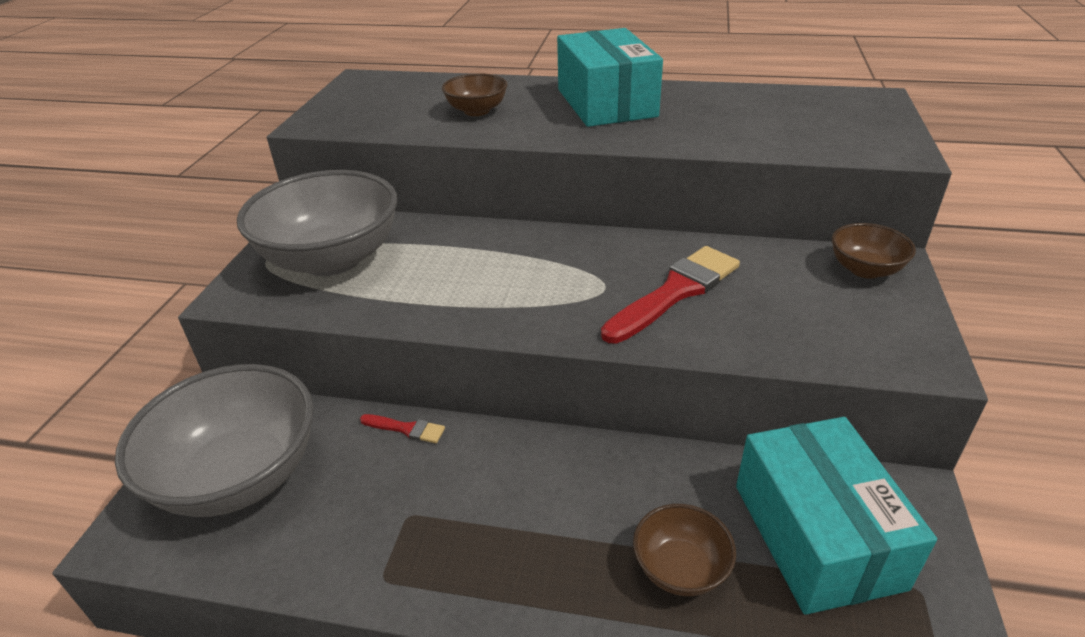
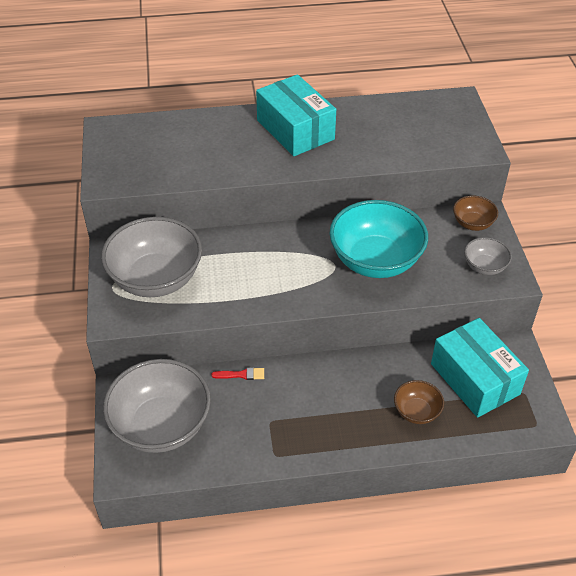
camera: 20 degrees left, 10 degrees up
(477, 111) = (213, 152): brown bowl -> none
(675, 292) = (375, 261): red brush -> turquoise bowl
(873, 333) = (484, 266): none -> grey bowl

